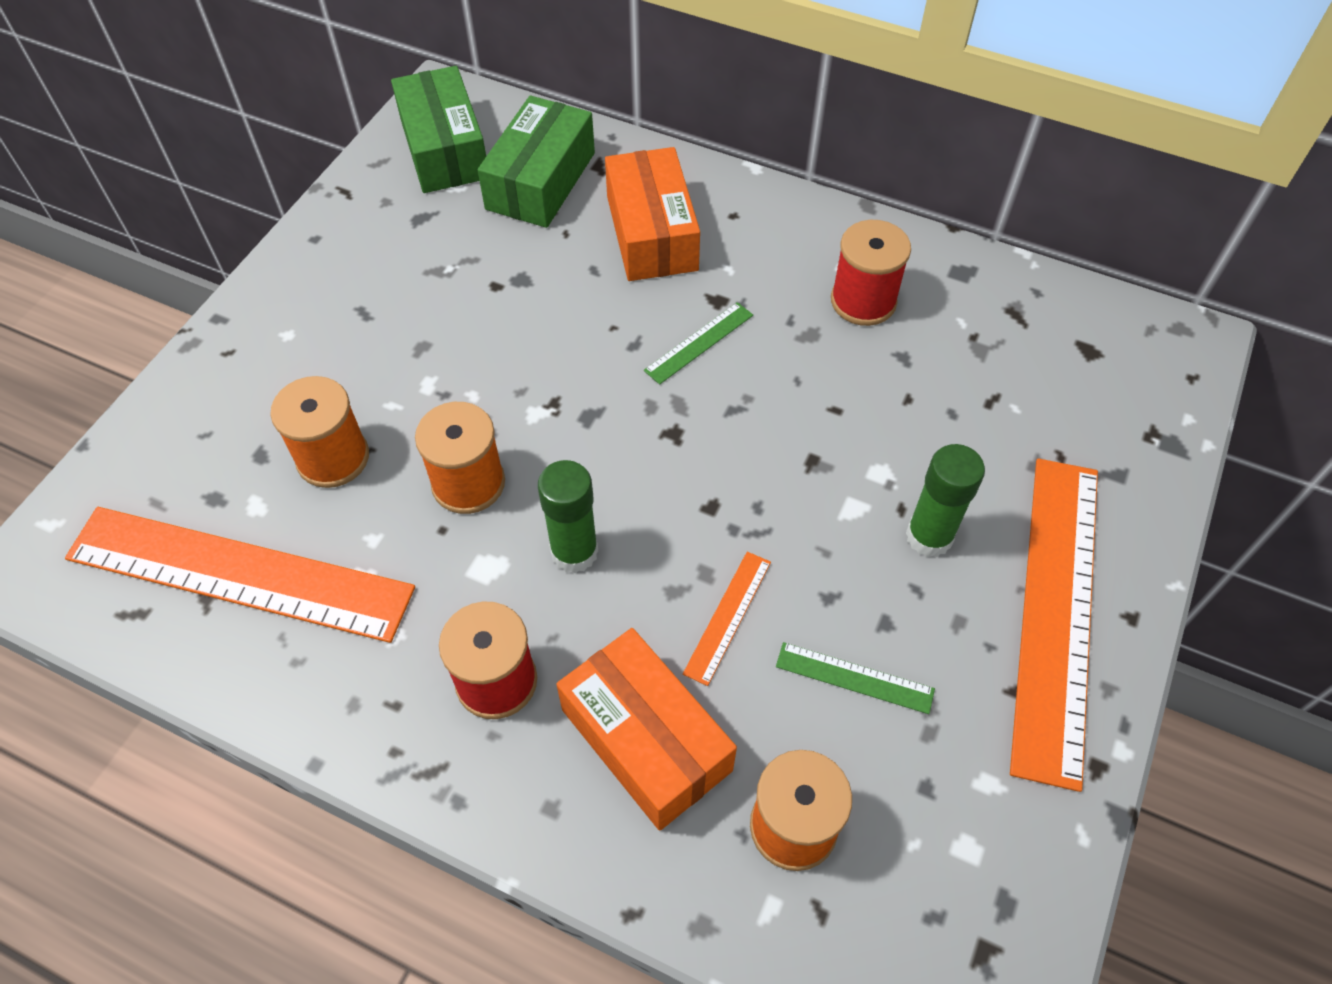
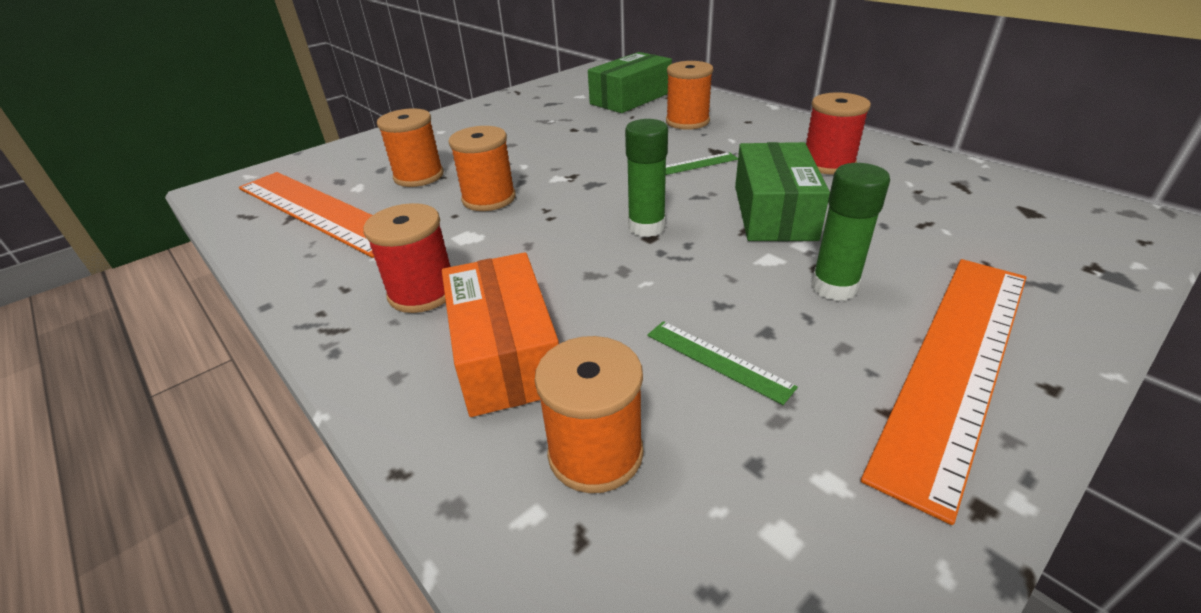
camera: 25 degrees right, 20 degrees down
(444, 149) = (583, 84): green box -> green box (774, 212)
(574, 552) = (532, 240): green glue stick -> green glue stick (646, 227)
(651, 233) = (687, 121): orange box -> orange spool
(727, 616) = (625, 297): orange ruler -> none

